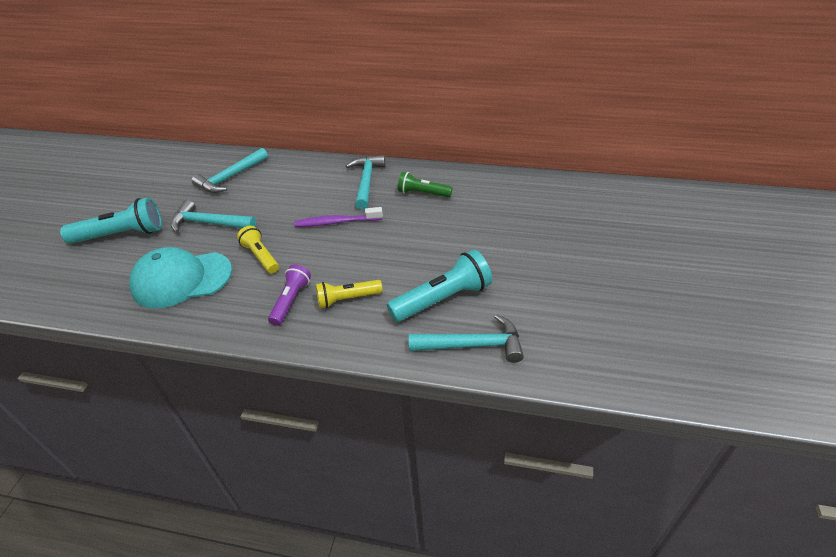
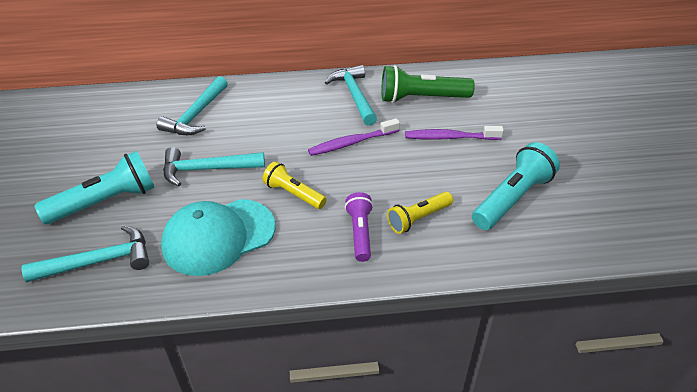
camera: 20 degrees left, 0 degrees up
(423, 193) = (421, 98): green flashlight -> green flashlight, size x1.60
(424, 233) = (450, 137): none -> purple toothbrush
(473, 345) = (570, 236): turquoise hammer -> turquoise hammer (99, 261)

